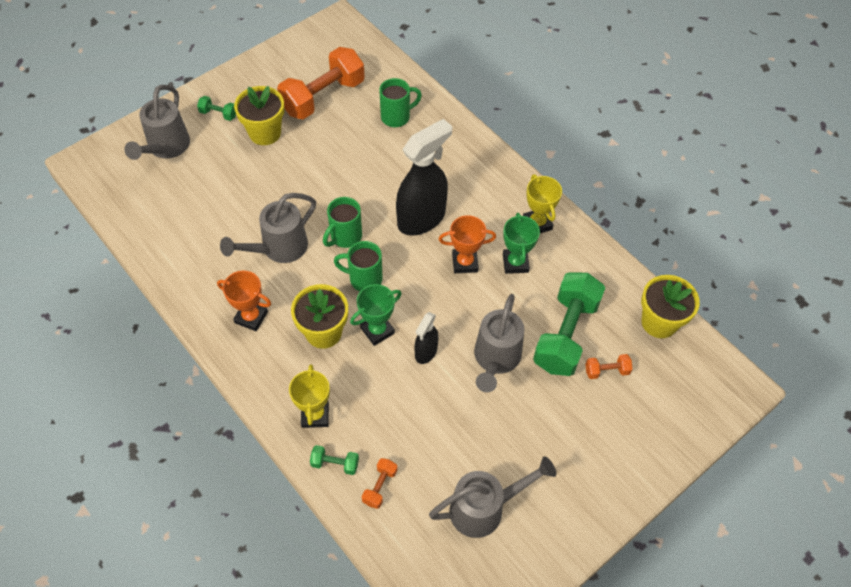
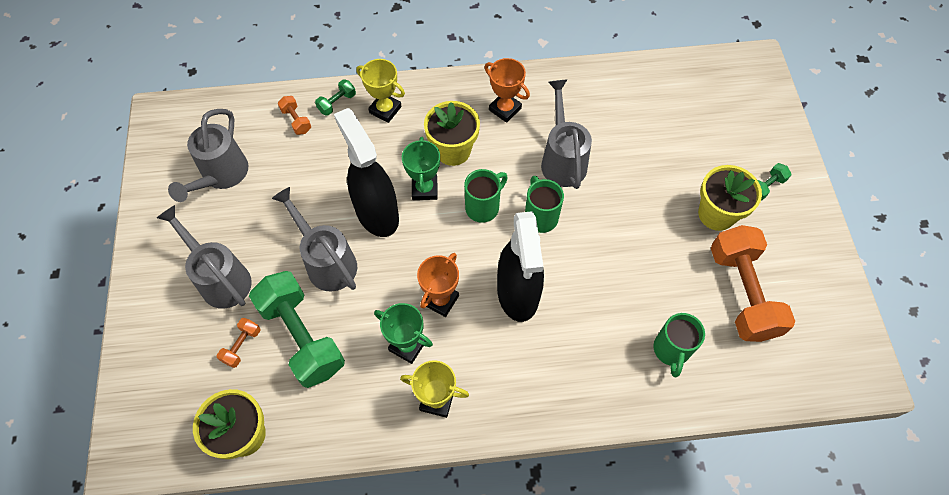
camera: 125 degrees right, 5 degrees up
(166, 147) = (741, 127): grey watering can -> grey watering can (221, 279)
(251, 317) = (505, 109): orange trophy -> orange trophy turned 75 degrees clockwise
(426, 352) = (377, 213): black spray bottle -> black spray bottle, size x1.97

